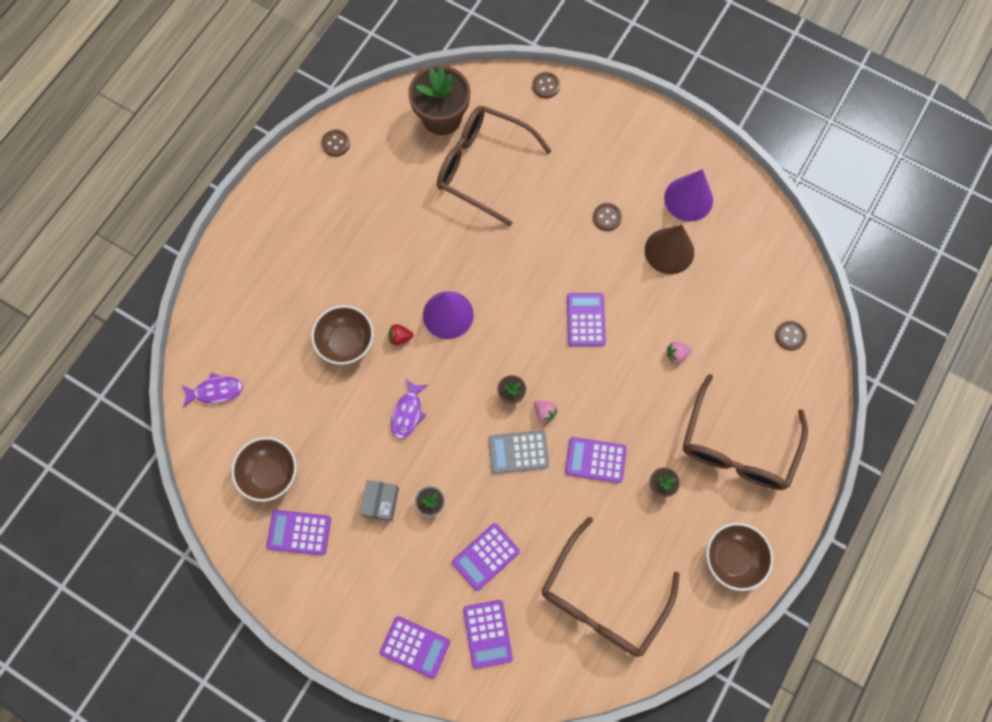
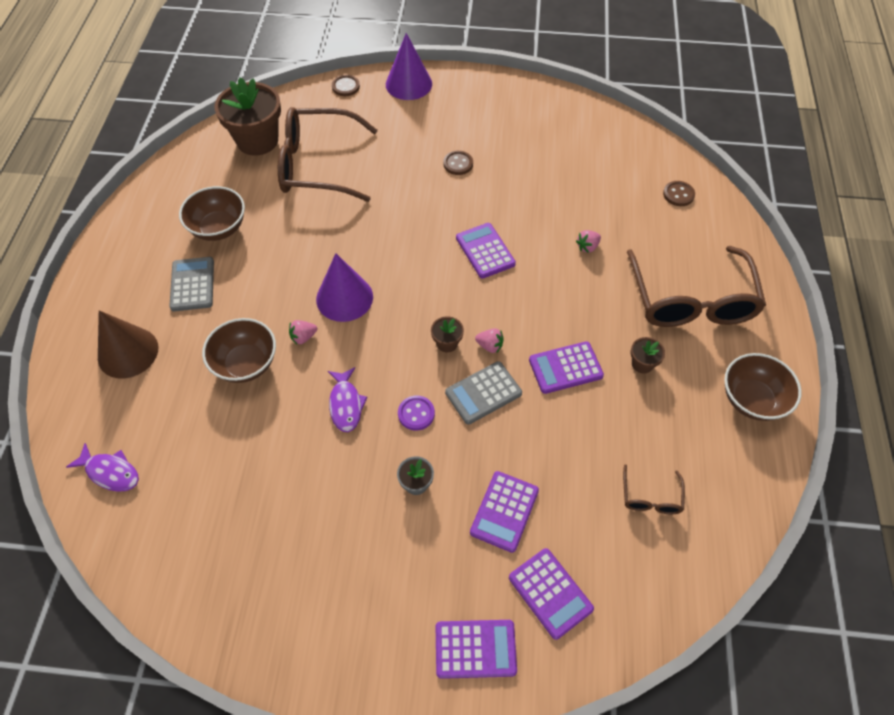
camera: 25 degrees left, 15 degrees down
(216, 391) = (110, 472): purple fish -> purple fish turned 60 degrees clockwise
(270, 473) = (212, 532): brown bowl -> brown bowl (218, 228)
(299, 532) = (275, 583): purple calculator -> none
(332, 248) = (192, 284): none -> grey calculator
(335, 144) = (157, 196): brown button -> none
(381, 502) = (358, 506): grey box -> none
(400, 337) = (303, 337): red strawberry -> pink strawberry
(457, 446) = (416, 413): none -> purple button
(602, 599) = (650, 498): brown glasses -> brown glasses, size x0.43
(669, 251) = (530, 169): brown cone -> brown cone (128, 352)
(688, 199) = (523, 125): purple cone -> purple cone (408, 84)

